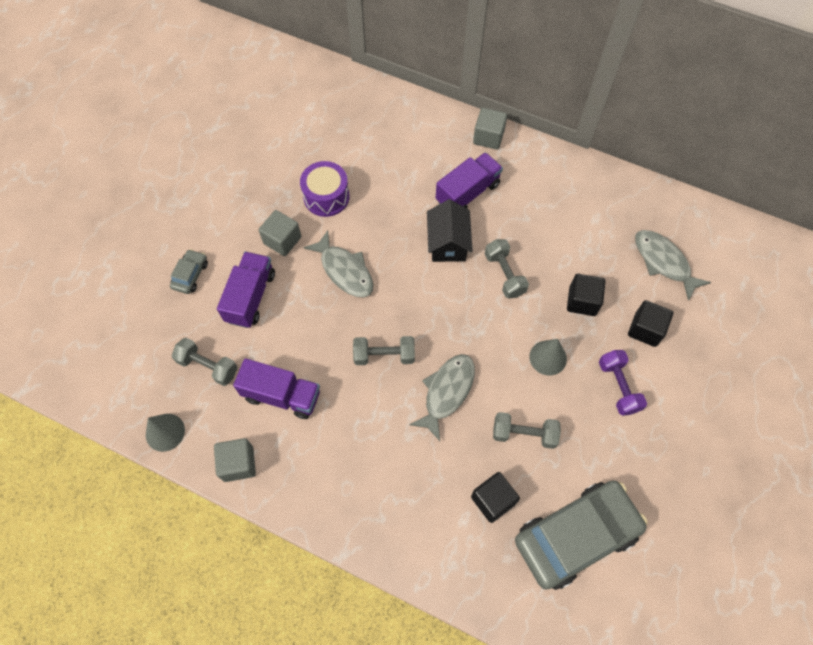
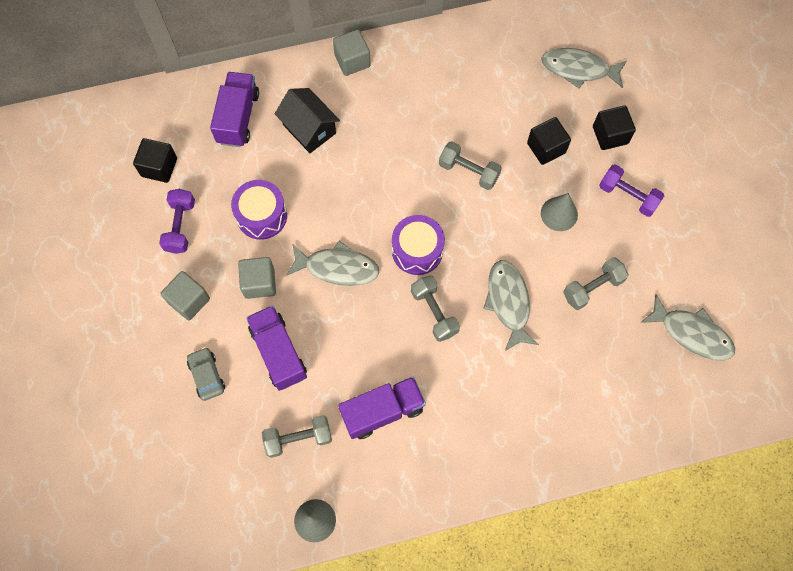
camera: 40 degrees left, 5 degrees up
(238, 464) = (399, 493): grey cube -> grey cube (189, 300)
(267, 164) = (180, 226): none -> purple dumbbell
(384, 355) = (434, 312): grey dumbbell -> grey dumbbell turned 75 degrees counterclockwise
(413, 302) = (417, 251): none -> purple drum
(448, 243) = (401, 179): black house -> black house (309, 129)
(467, 193) = (378, 123): purple truck -> purple truck (238, 118)
(493, 500) = (613, 356): black cube -> black cube (159, 167)
(576, 536) = (691, 333): grey car -> grey fish

